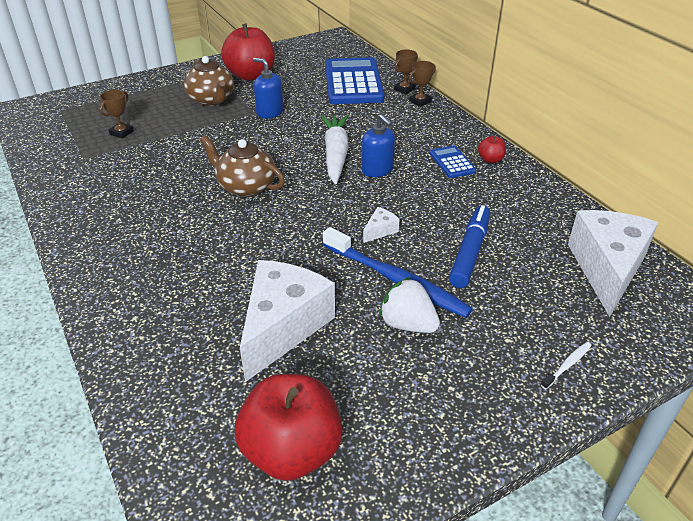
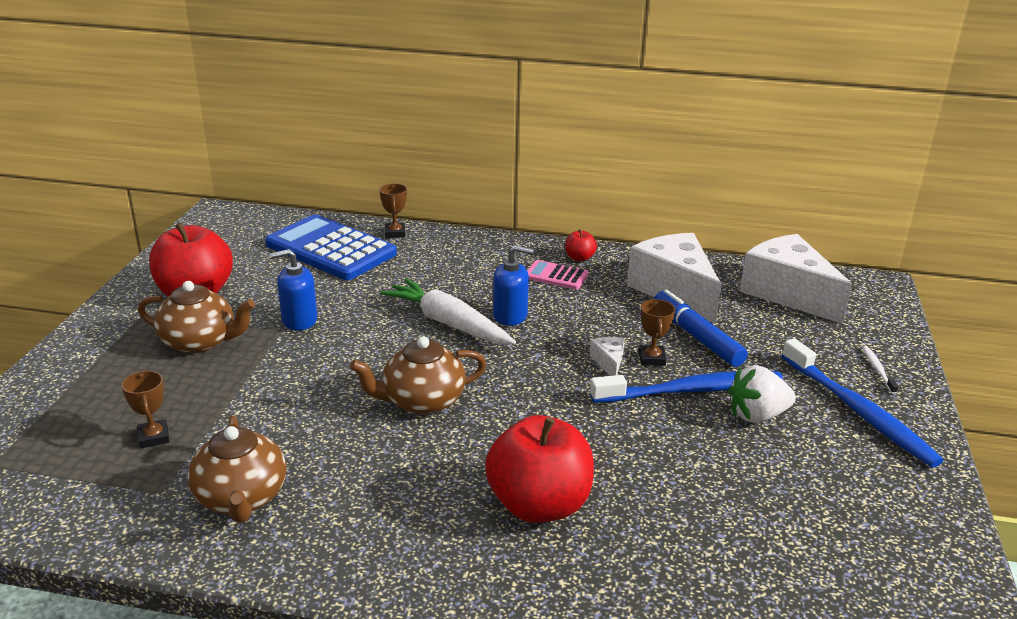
camera: 50 degrees left, 10 degrees down
(101, 180) = (241, 498): none -> brown teapot
(283, 327) = (688, 486): white cheese -> white cheese (674, 291)
(291, 451) = (862, 559): red apple -> red apple (539, 505)
(420, 101) = (430, 237): brown trophy -> brown trophy (652, 359)
(452, 162) = (556, 276): blue calculator -> pink calculator
(487, 377) = (858, 411): none -> blue toothbrush

